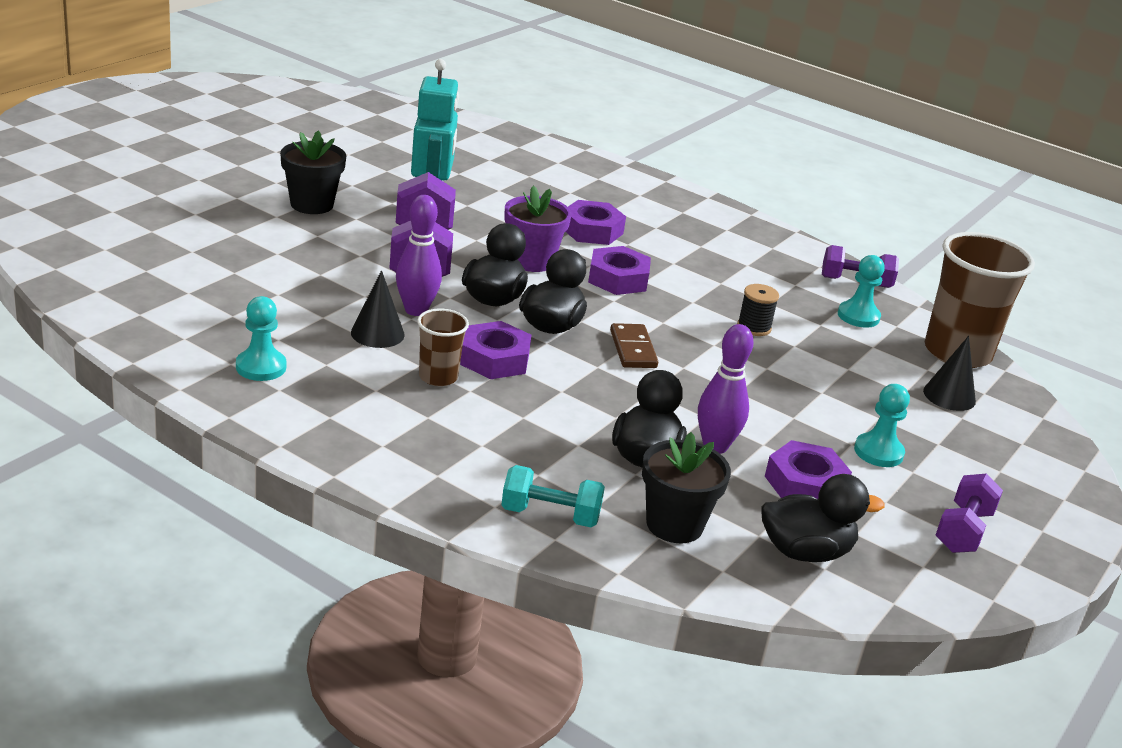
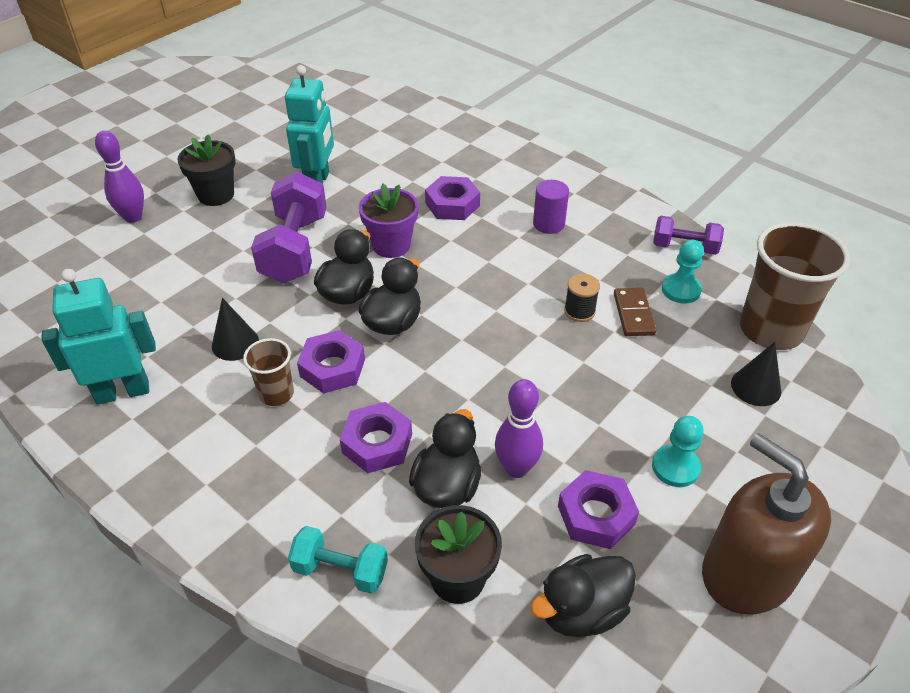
camera: 10 degrees right, 15 degrees up
(261, 367) = (122, 392): turquoise pawn -> turquoise robot
(416, 310) = (276, 312): purple bowling pin -> purple bowling pin (133, 217)
(618, 279) = (464, 260): purple nut -> purple nut (377, 443)
(633, 349) = (462, 346): brown domino -> brown domino (633, 314)
(704, 254) = (548, 224): none -> purple cylinder
(805, 552) = (581, 611): black duck -> black duck turned 150 degrees clockwise
(963, 531) = (747, 573): purple dumbbell -> brown soap dispenser

